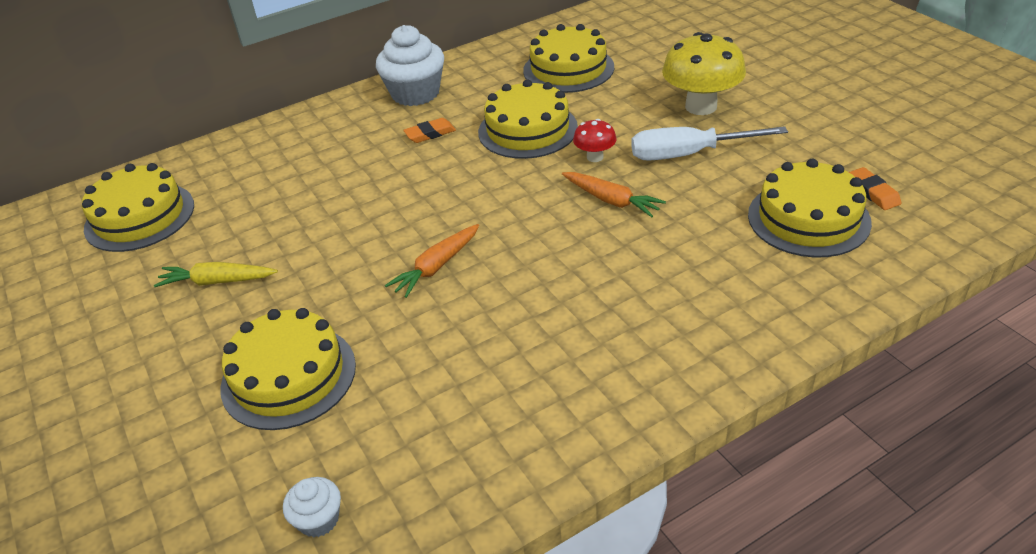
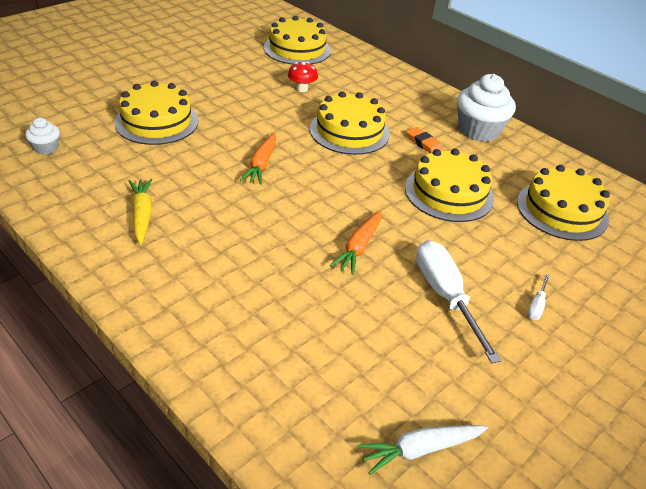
camera: 70 degrees right, 0 degrees up
(217, 281) = (239, 85): yellow carrot -> yellow carrot (142, 215)
(437, 267) = (261, 164): orange carrot -> orange carrot turned 105 degrees counterclockwise
(595, 157) = (420, 234): red mushroom -> red mushroom (302, 89)
(701, 106) = (536, 305): yellow mushroom -> white screwdriver
(808, 218) = (360, 386): yellow cake -> yellow cake (349, 131)
(873, 192) = (421, 449): orange eraser -> white carrot

